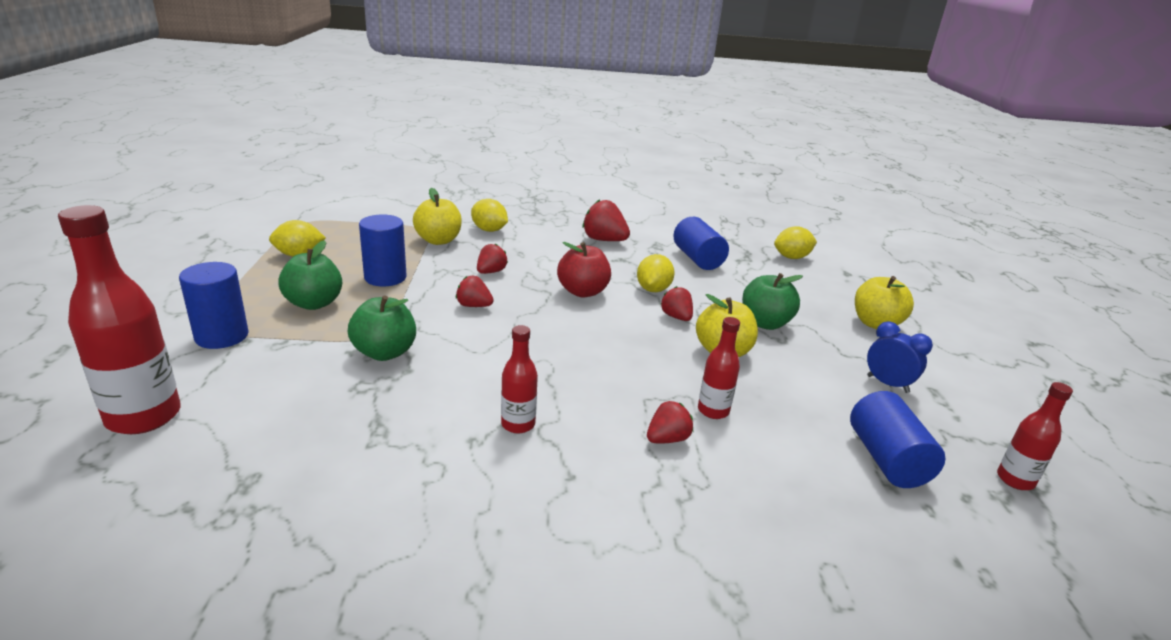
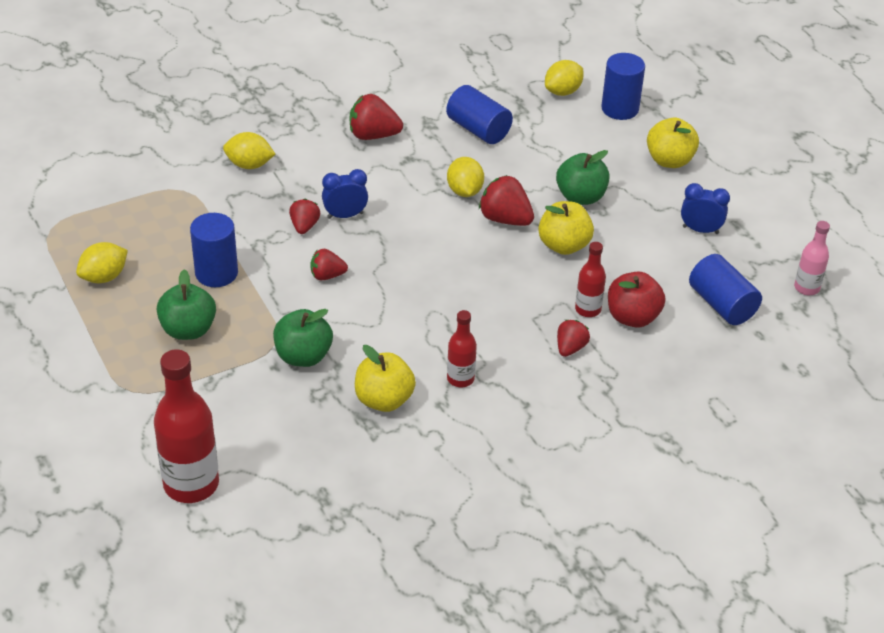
camera: 25 degrees left, 15 degrees up
(222, 336) = (154, 395): blue cylinder -> blue cylinder (620, 109)
(438, 240) = (215, 201): yellow apple -> yellow apple (384, 400)
(532, 275) = (345, 215): none -> blue clock
(582, 292) = (406, 219): red apple -> red apple (632, 317)
(676, 317) = (505, 219): red strawberry -> red strawberry, size x1.59
(1015, 480) = (806, 288): red bottle -> pink bottle

